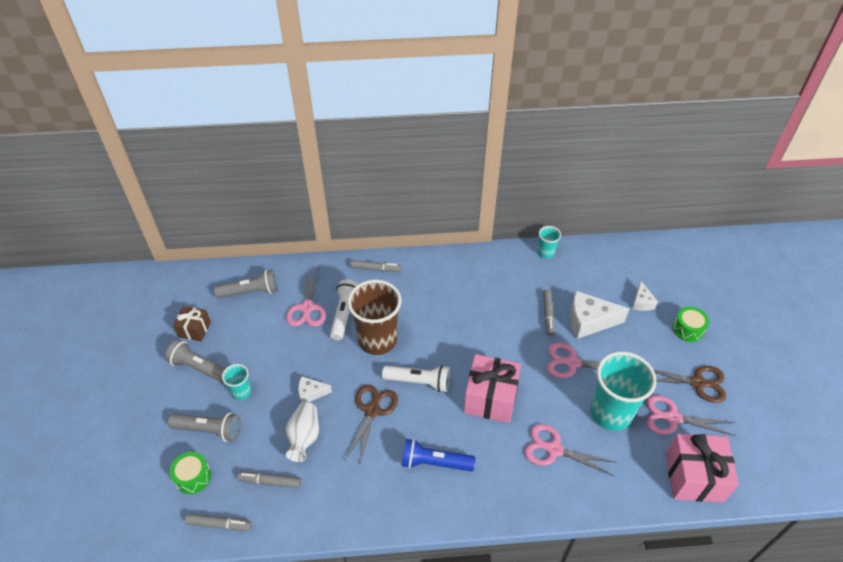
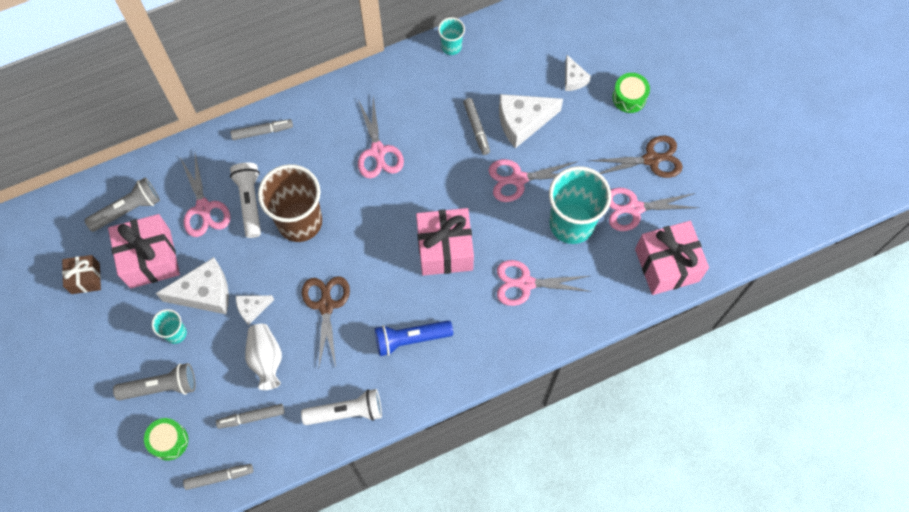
camera: 20 degrees left, 20 degrees up
(199, 368) = (114, 322): grey flashlight -> none
(249, 331) = (150, 258): none -> pink gift
(279, 369) = (205, 293): none -> white cheese
(419, 382) = (363, 256): white flashlight -> white flashlight (346, 412)
(460, 308) = (378, 151): none -> pink scissors

